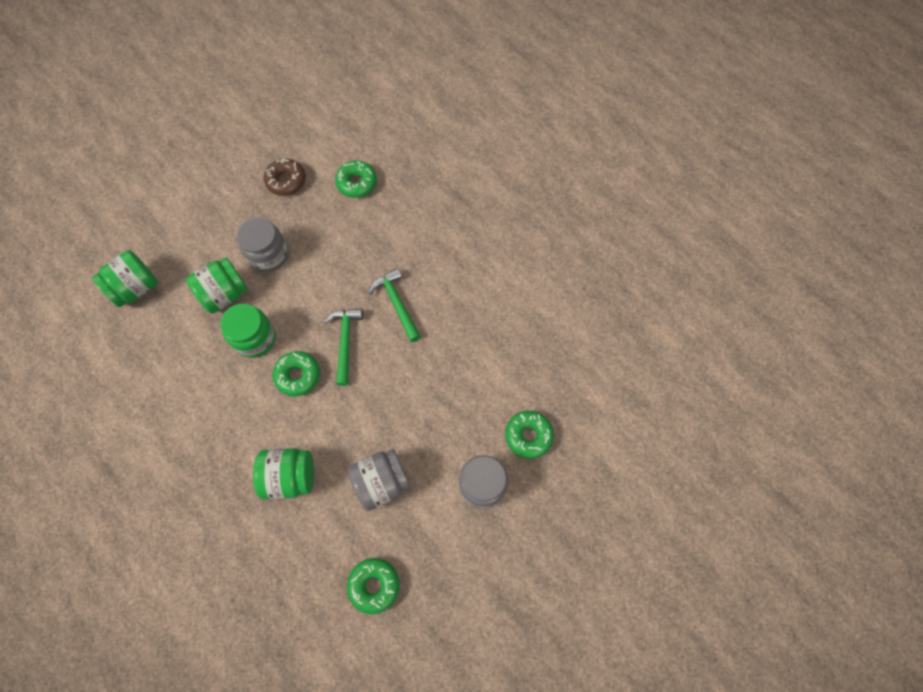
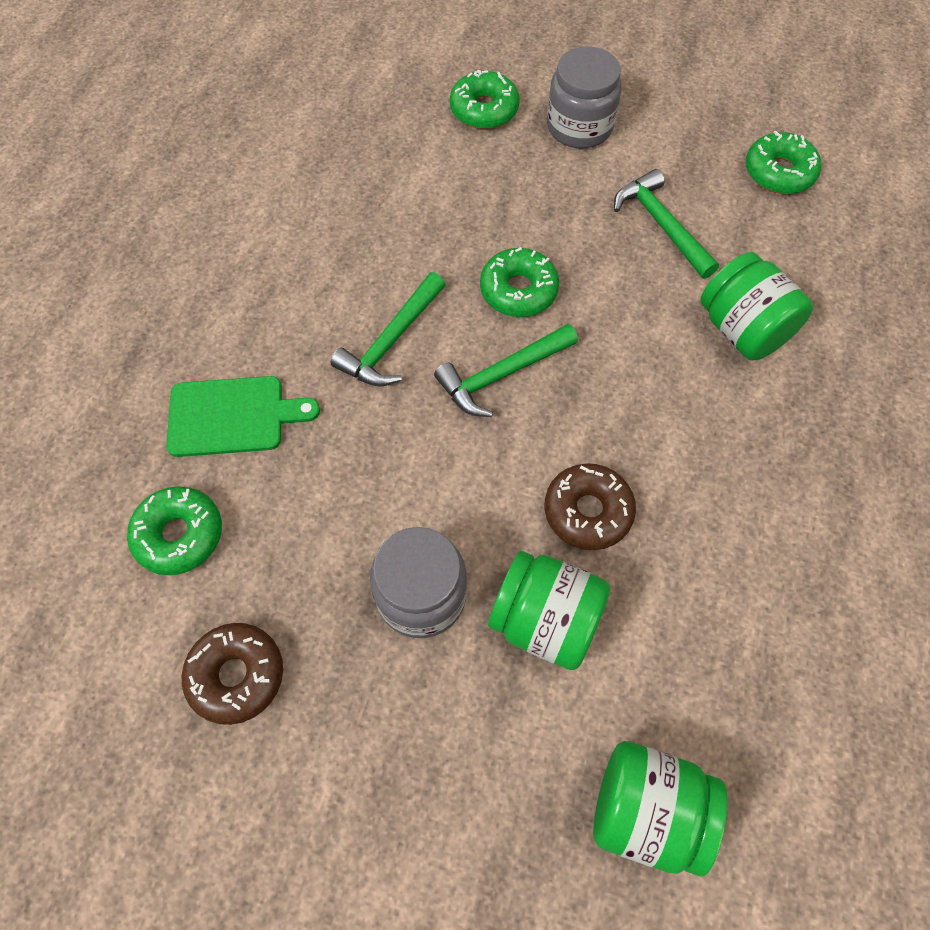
camera: 120 degrees left, 5 degrees down
(255, 338) = (587, 511): green jar -> brown donut
(298, 375) = (600, 408): green donut -> green donut (518, 290)
(381, 482) = (661, 225): grey jar -> green hammer
(400, 222) = (232, 416): none -> green cutting board

